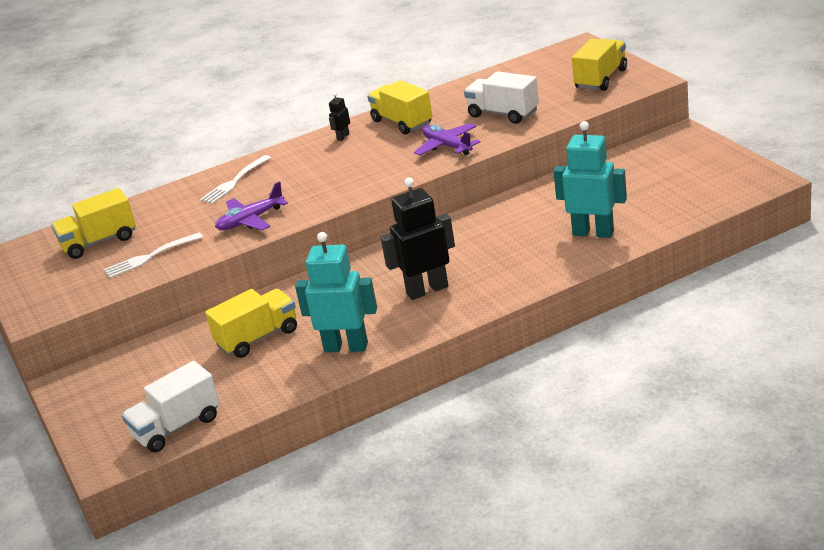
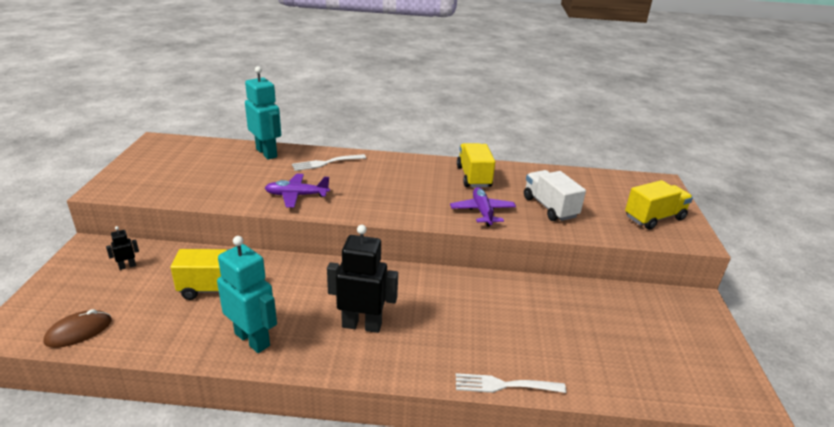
camera: 25 degrees right, 0 degrees up
(99, 242) = (206, 161): yellow truck -> none
(150, 257) = (212, 187): white fork -> white fork (504, 385)
(177, 427) = (79, 331): white truck -> brown mouse
(343, 137) = (425, 167): black robot -> black robot (127, 266)
(593, 233) = (538, 355): turquoise robot -> turquoise robot (267, 153)

